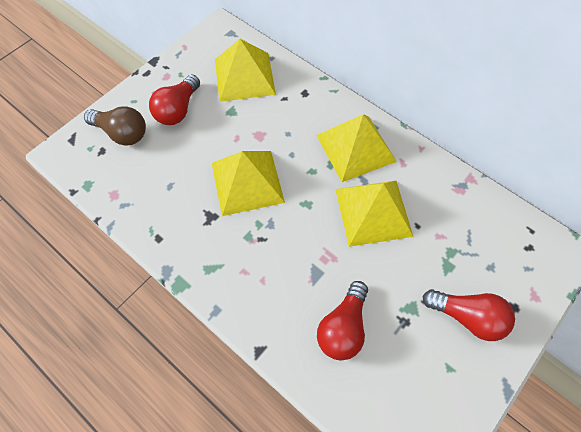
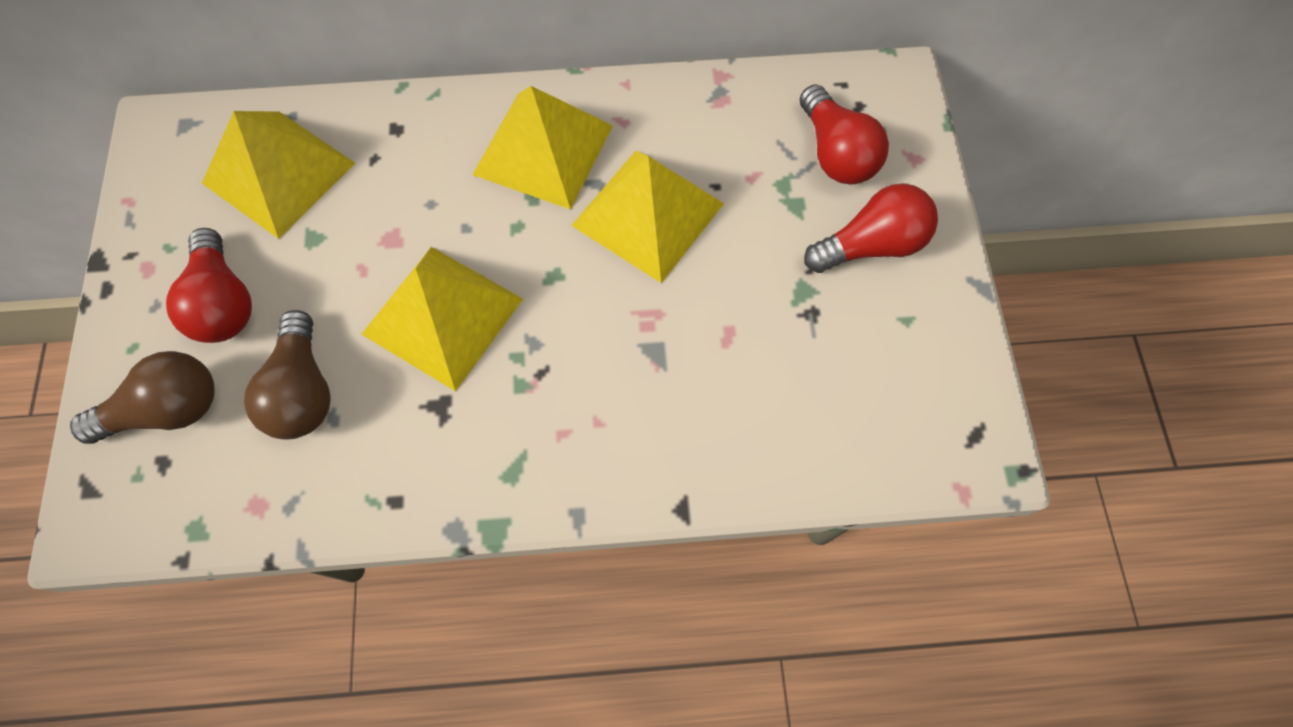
camera: 45 degrees left, 5 degrees up
(170, 166) = (303, 390): none -> brown light bulb
(343, 327) = (752, 385): red light bulb -> red light bulb (835, 153)

